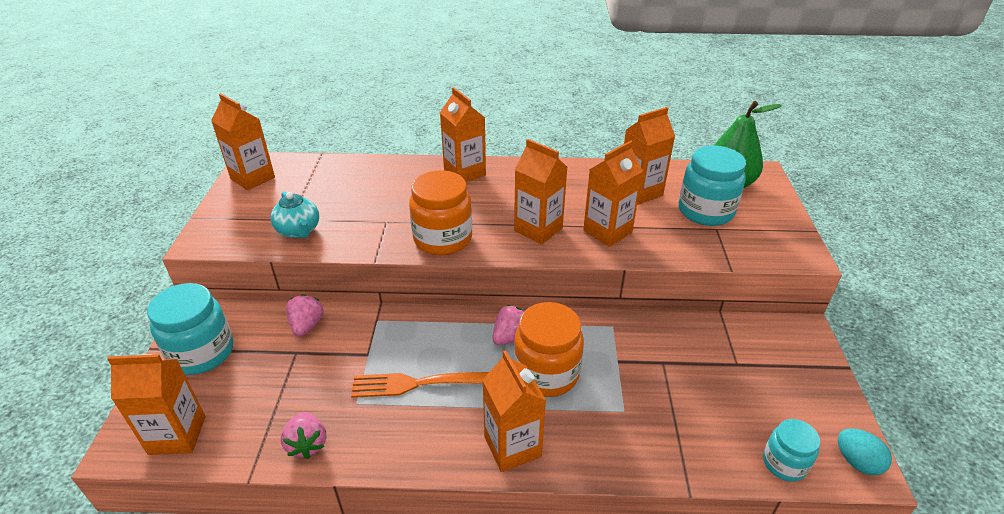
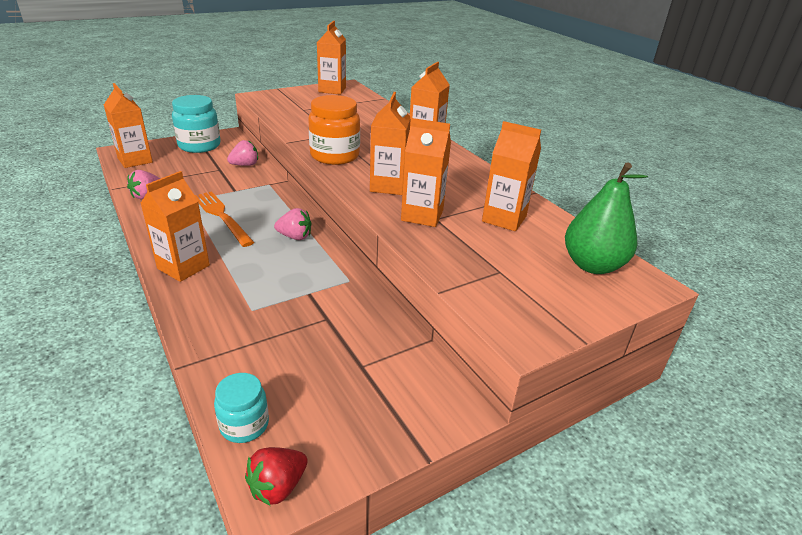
camera: 55 degrees right, 5 degrees down
(299, 231) = (294, 114): turquoise teapot -> none
(546, 373) = (268, 262): orange jar -> none
(705, 211) = (521, 260): turquoise jar -> none
(857, 462) = (277, 487): turquoise egg -> red strawberry

